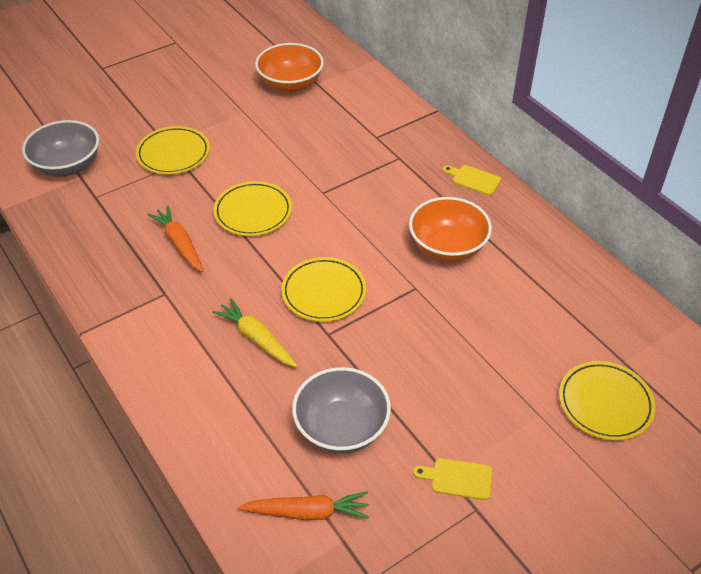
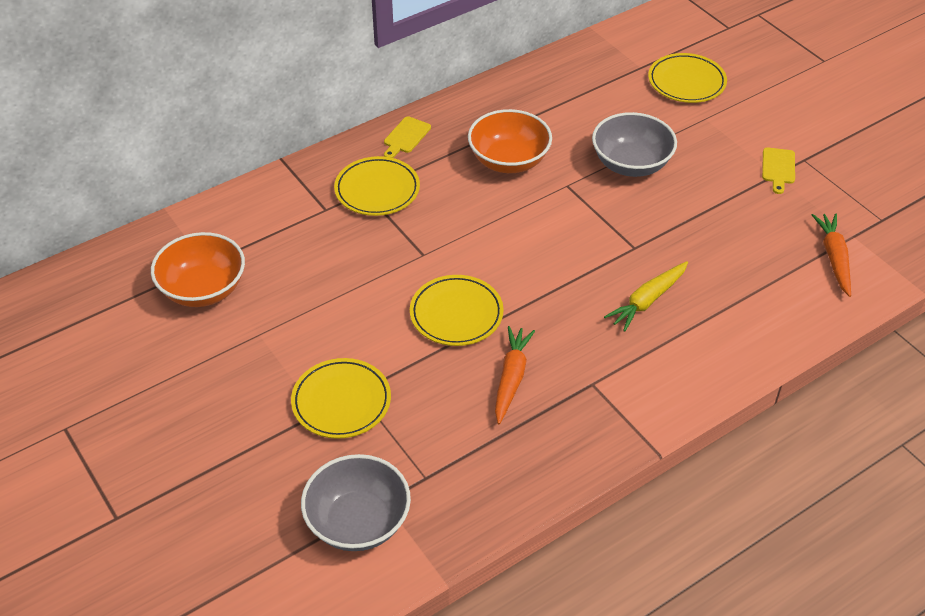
camera: 90 degrees left, 0 degrees up
(179, 244) = (511, 378): orange carrot -> orange carrot turned 135 degrees clockwise
(324, 292) = (579, 251): yellow plate -> yellow plate (377, 190)
(341, 427) = (743, 237): grey bowl -> grey bowl (631, 164)

